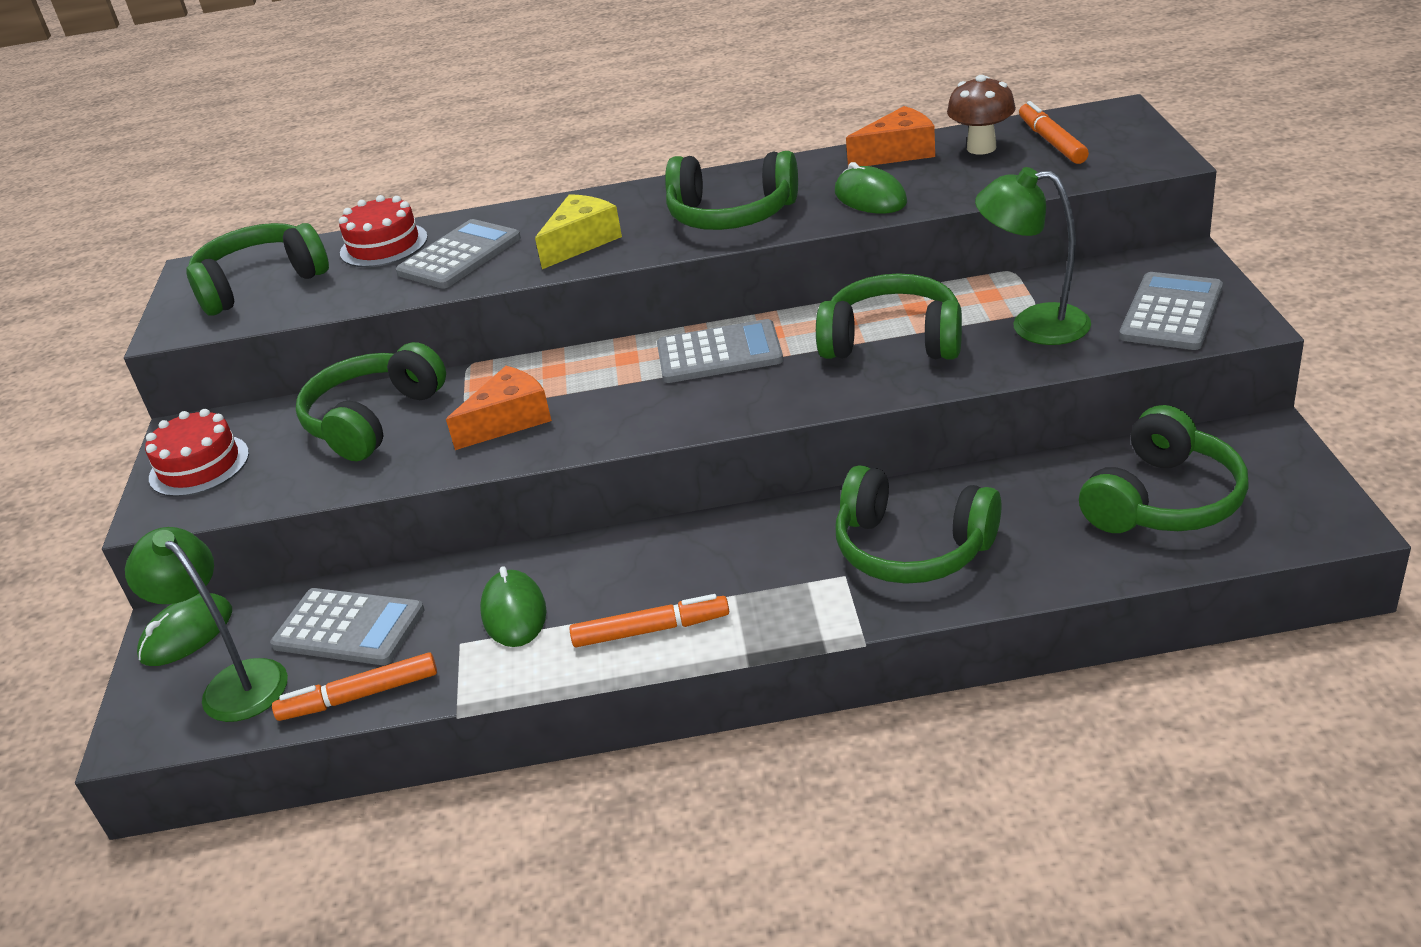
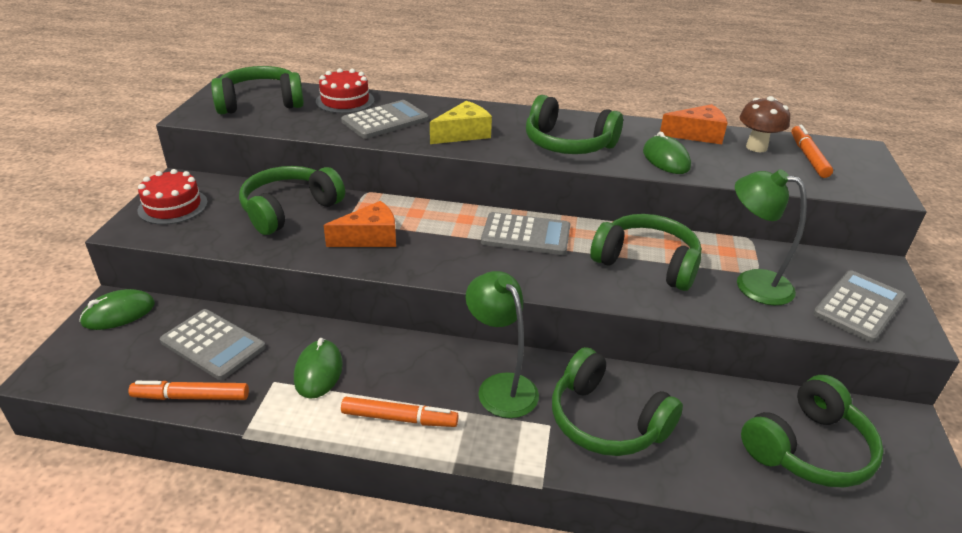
camera: 10 degrees right, 0 degrees up
(235, 682) = (125, 358): green lamp -> green lamp (500, 386)

